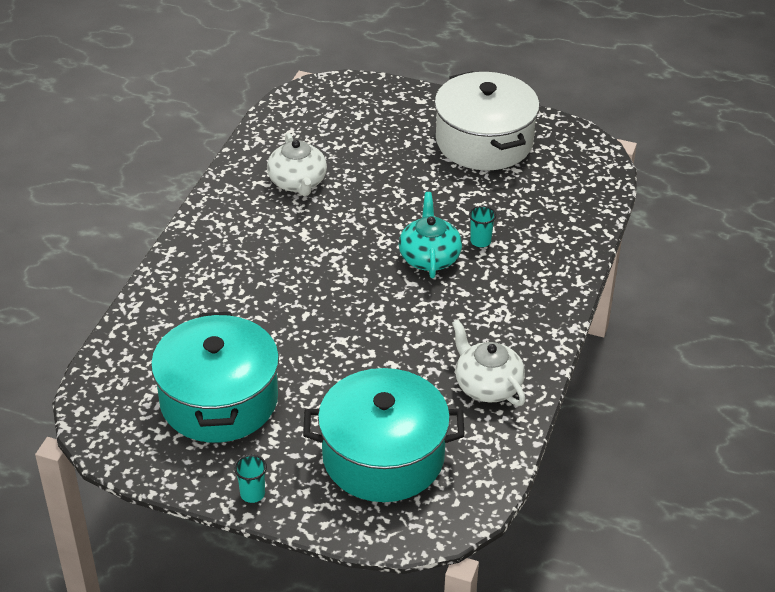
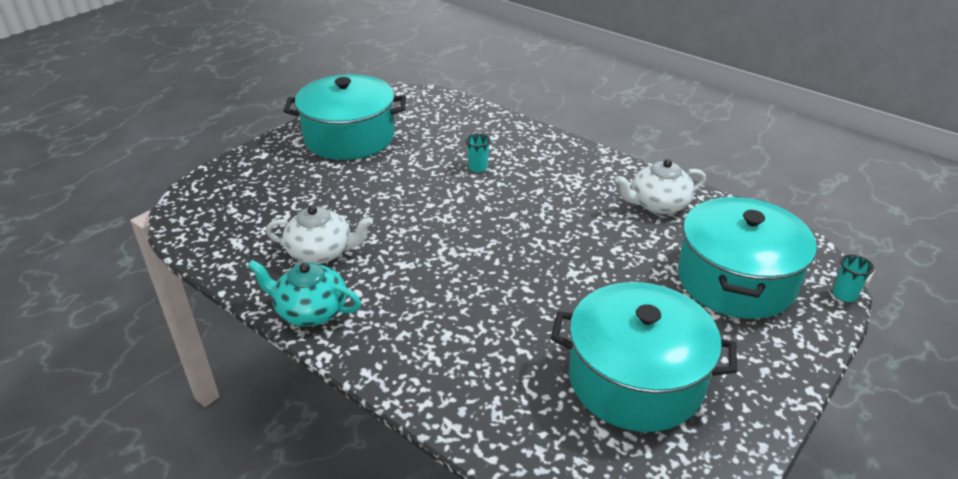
camera: 70 degrees left, 5 degrees down
(252, 494) = (780, 380): turquoise cup -> turquoise cup (844, 295)
(429, 257) = (483, 198): turquoise teapot -> turquoise teapot (310, 310)
(484, 141) = (349, 137): white pot -> turquoise pot

